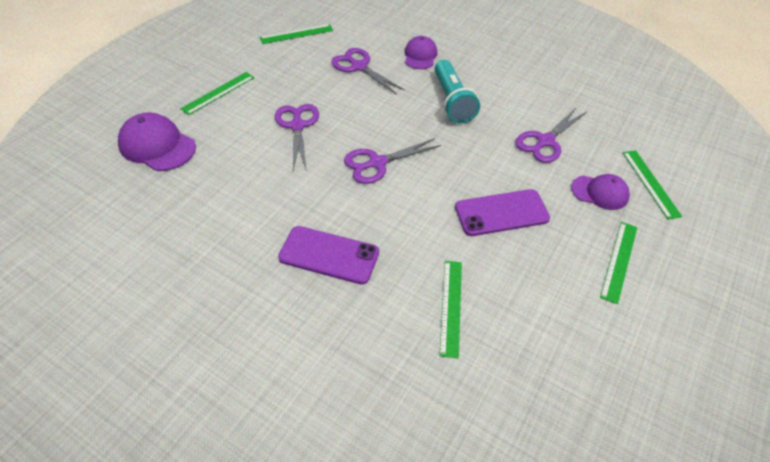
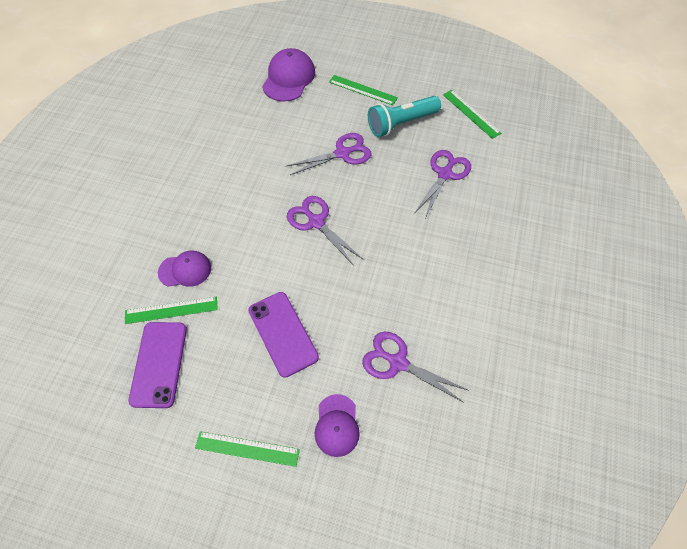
camera: 75 degrees right, 10 degrees up
(329, 255) = (206, 215): purple phone -> purple phone (159, 364)
(420, 55) = (489, 220): purple cap -> purple cap (185, 270)
(452, 101) = (426, 264): turquoise flashlight -> turquoise flashlight (401, 123)
(650, 183) = (368, 482): green ruler -> none

